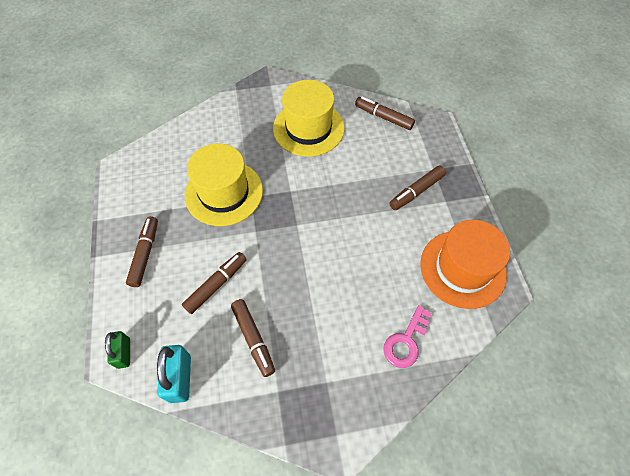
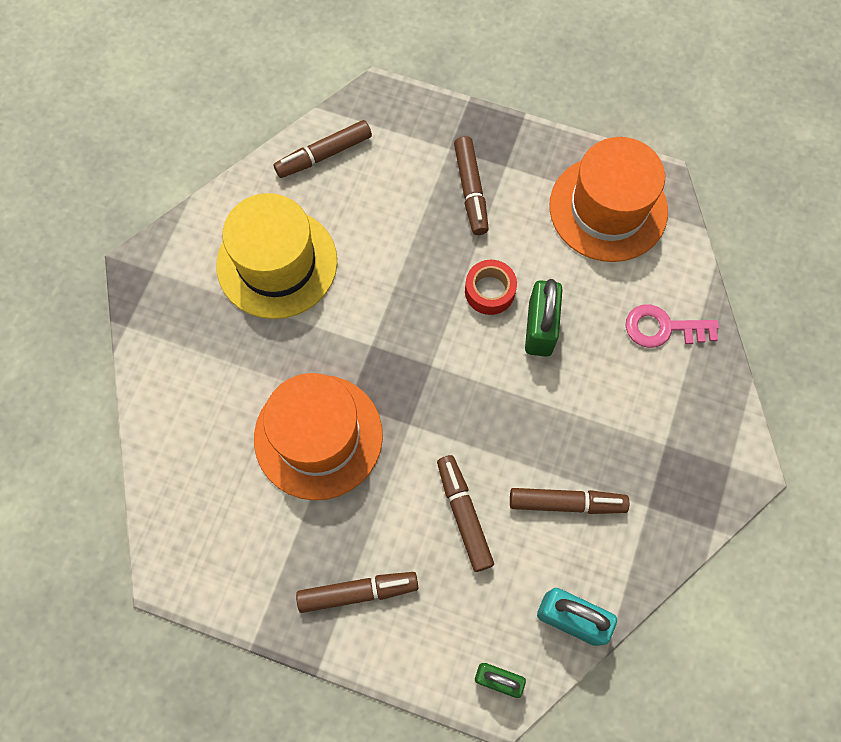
camera: 60 degrees left, 10 degrees up
(145, 254) = (358, 592): brown marker -> brown marker turned 135 degrees clockwise
(224, 192) = (318, 436): yellow hat -> orange hat
(356, 269) = (540, 328): none -> green padlock
(361, 231) = (489, 291): none -> red tape
(406, 341) = (663, 328): pink key -> pink key turned 120 degrees clockwise

